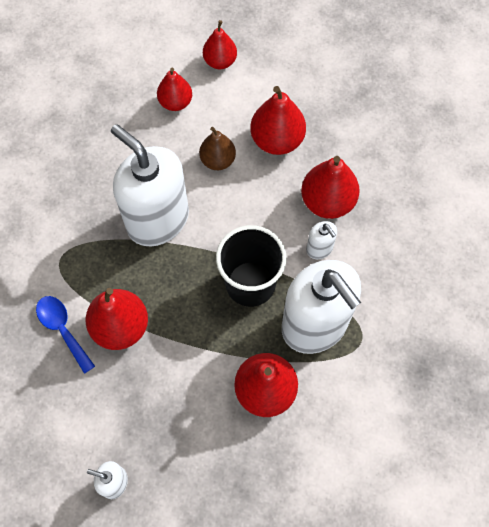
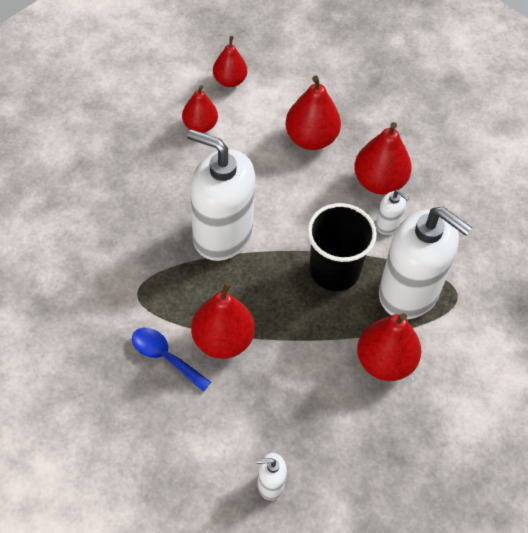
camera: 20 degrees left, 10 degrees down
(218, 160) = (261, 168): brown pear -> none

